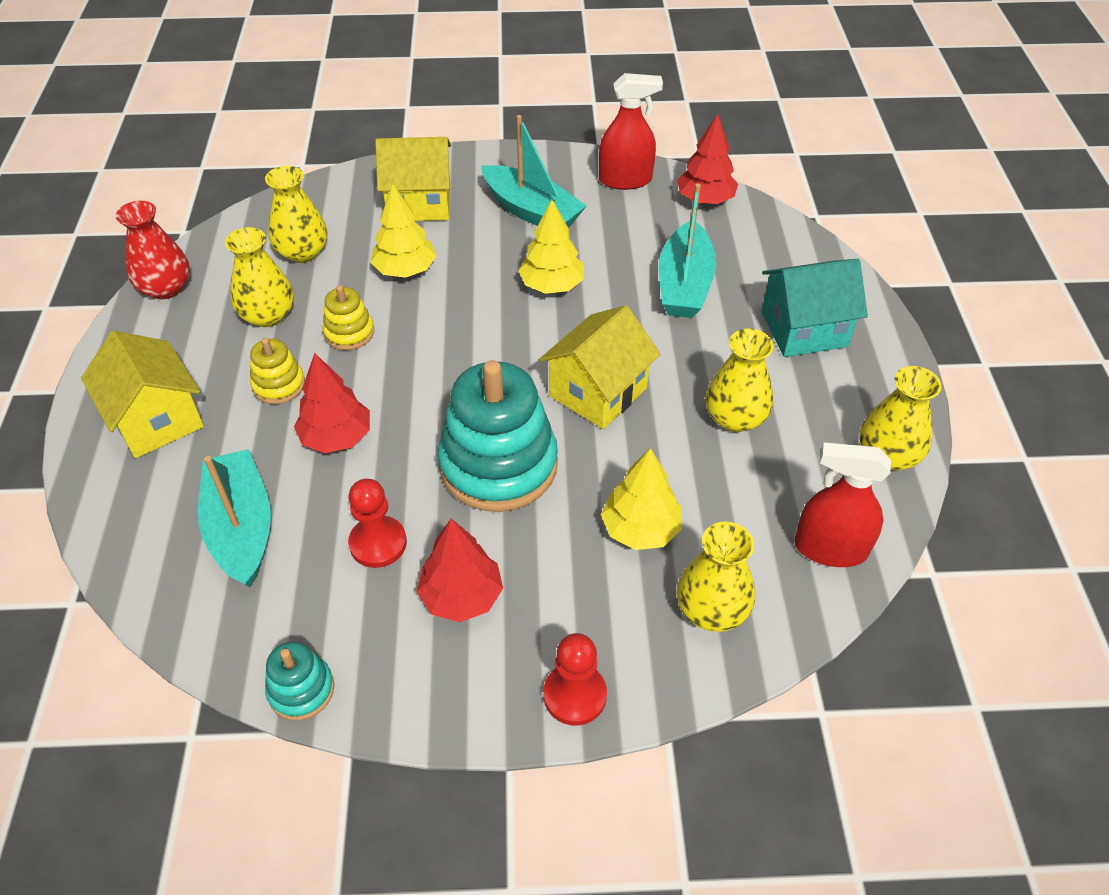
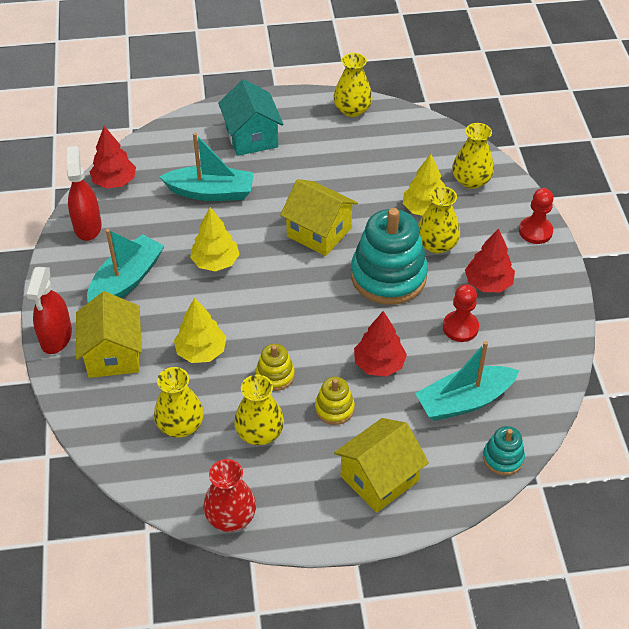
camera: 95 degrees left, 0 degrees up
(301, 690) = (566, 346): turquoise stacking toy -> turquoise stacking toy (503, 458)
(735, 418) = (332, 169): yellow vase -> yellow vase (436, 244)
(830, 548) = (421, 135): red spray bottle -> red spray bottle (56, 337)

